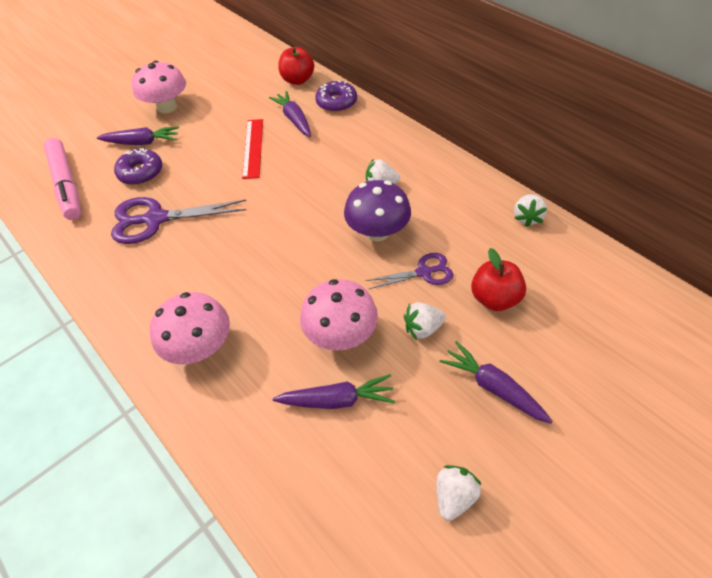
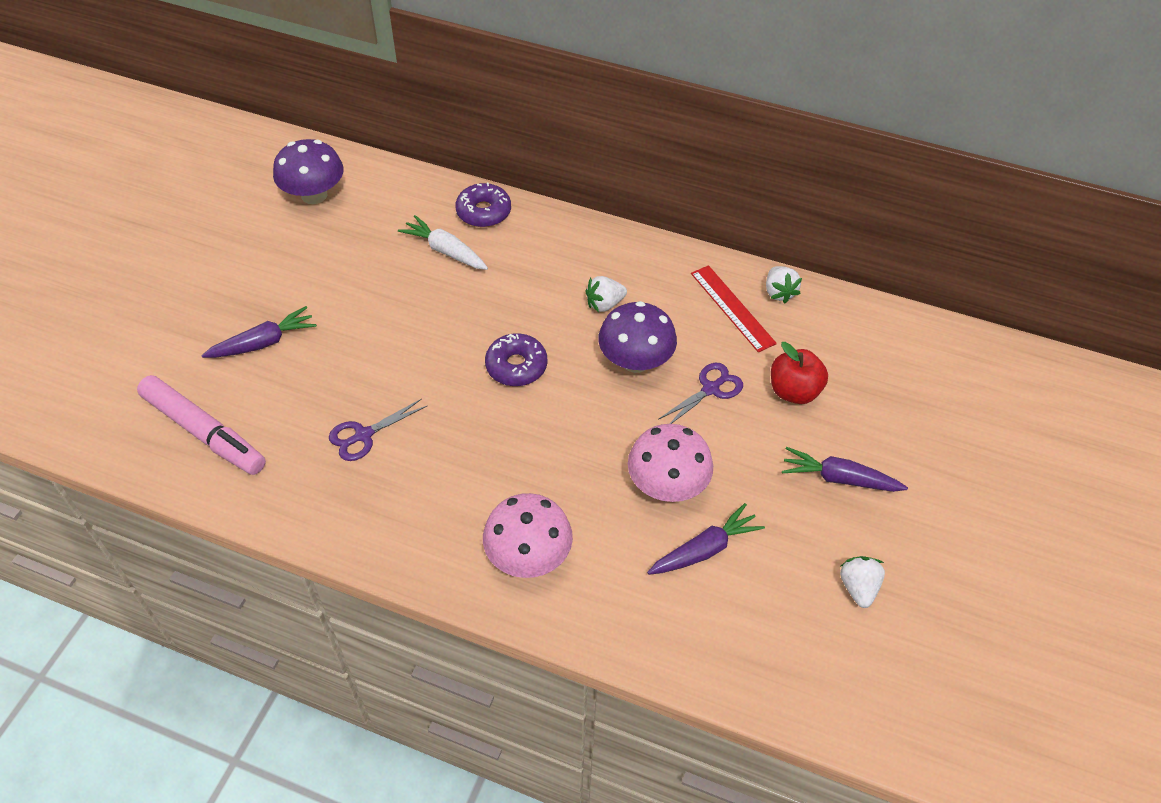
camera: 30 degrees left, 0 degrees up
(141, 172) = (295, 383): purple donut -> purple donut (516, 366)
(155, 219) = (363, 435): purple scissors -> purple scissors, size x0.59
(167, 107) = (258, 282): pink mushroom -> none
(237, 66) = (314, 195): none -> purple mushroom
(253, 148) = (419, 305): red ruler -> red ruler (732, 308)
(294, 119) = (445, 251): purple carrot -> white carrot
(297, 80) = (411, 194): red apple -> none
(422, 328) = (743, 447): white strawberry -> none

